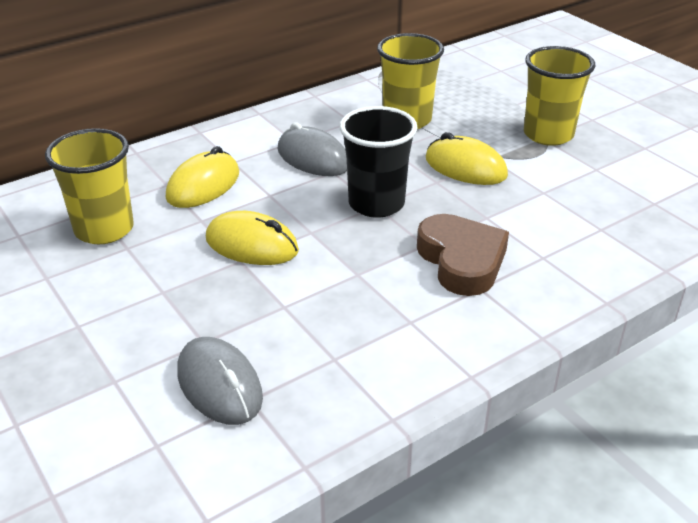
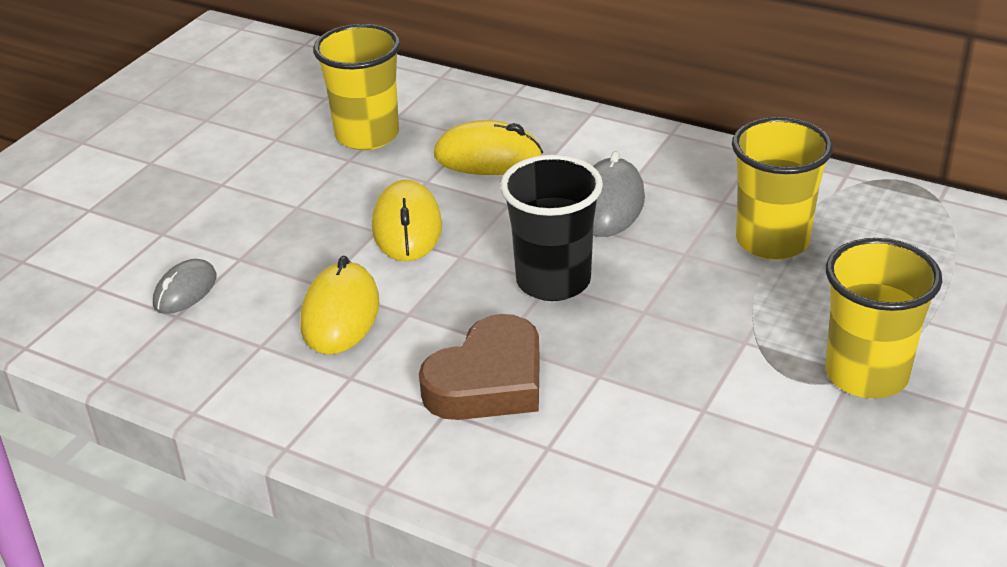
camera: 65 degrees right, 0 degrees up
(219, 385) = (185, 291): grey mouse -> grey mouse, size x0.65
(465, 167) = (700, 324): yellow mouse -> yellow mouse (340, 314)

